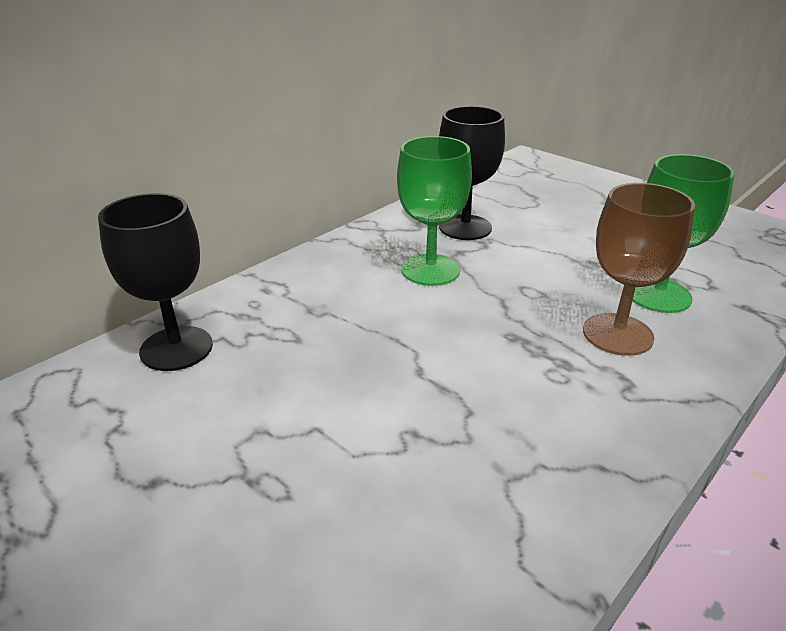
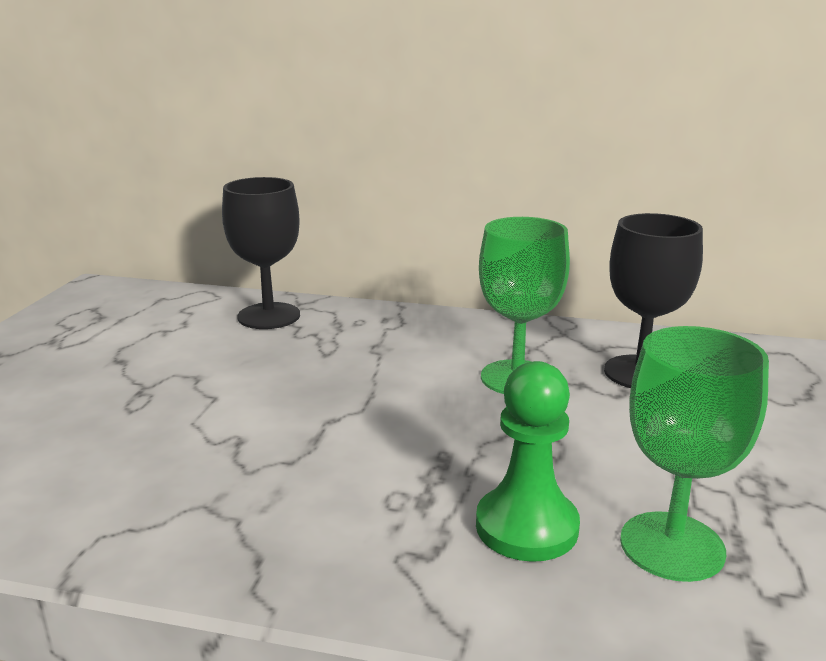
camera: 60 degrees right, 10 degrees down
(617, 334) = (526, 527): brown goblet -> green pawn

